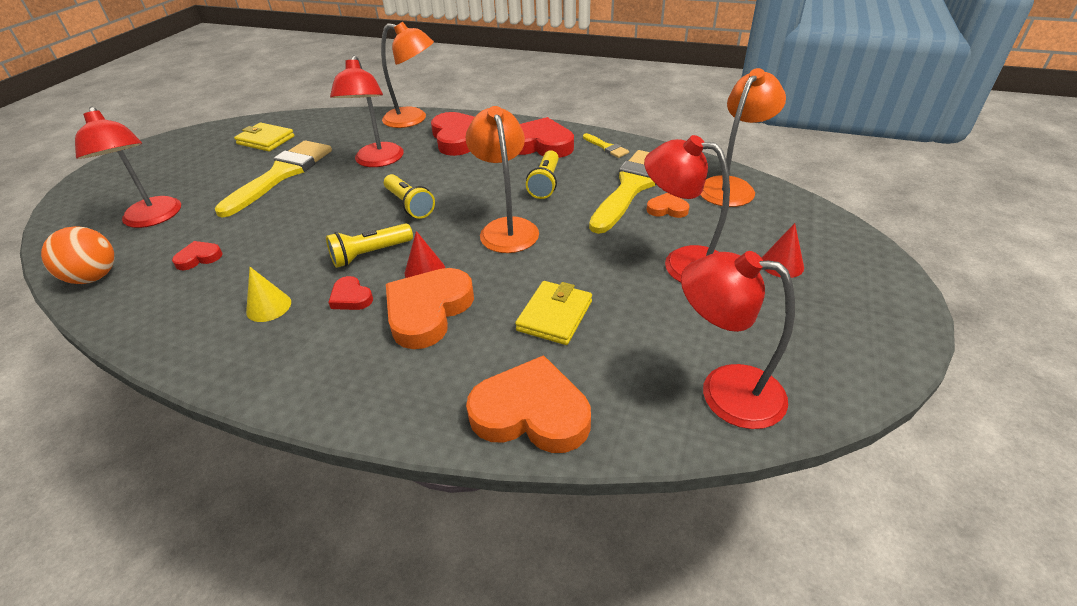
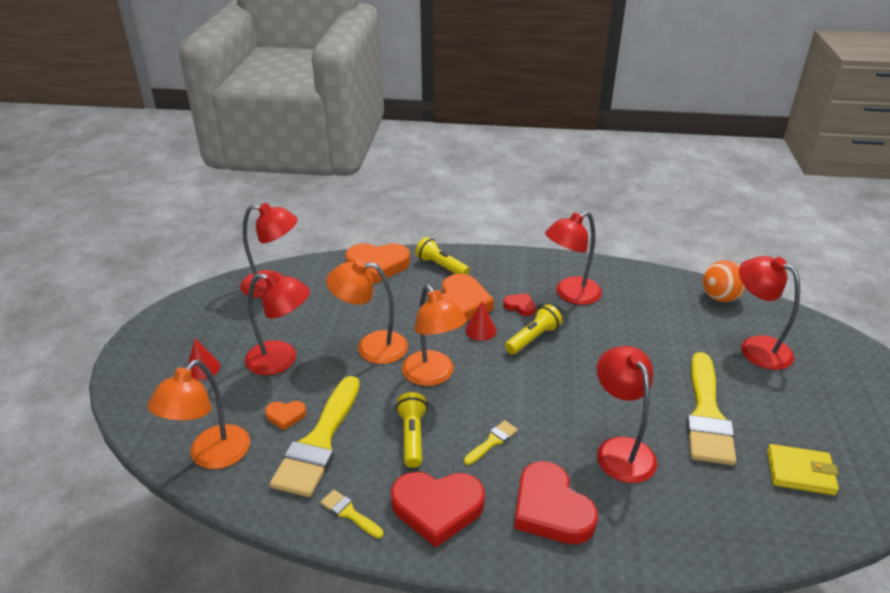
camera: 165 degrees right, 5 degrees down
(199, 258) = (664, 319): red heart -> none
(268, 307) = (570, 294): yellow cone -> red lamp
(409, 205) = (536, 391): yellow flashlight -> yellow flashlight (441, 266)
(413, 119) = (646, 550): orange lamp -> orange lamp (371, 347)
(477, 174) = (492, 441): none -> yellow brush
(555, 316) = (375, 311): yellow wallet -> none

